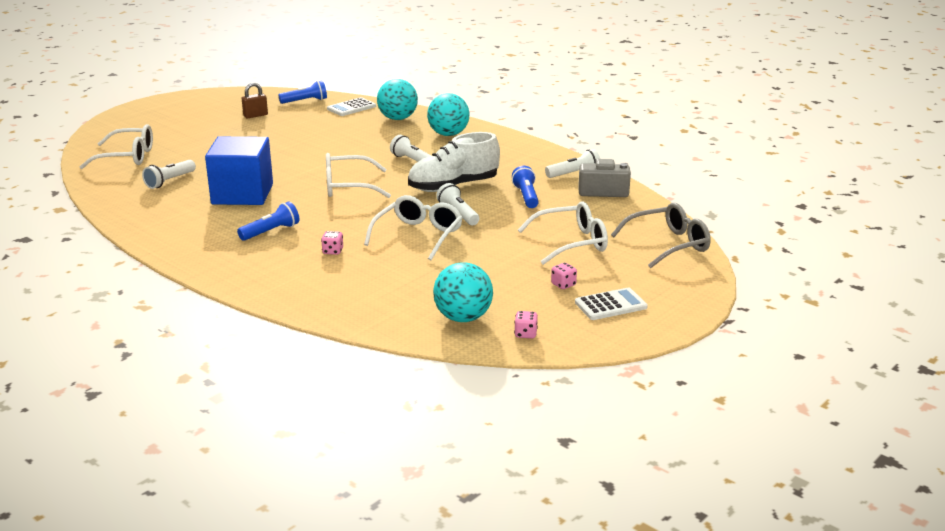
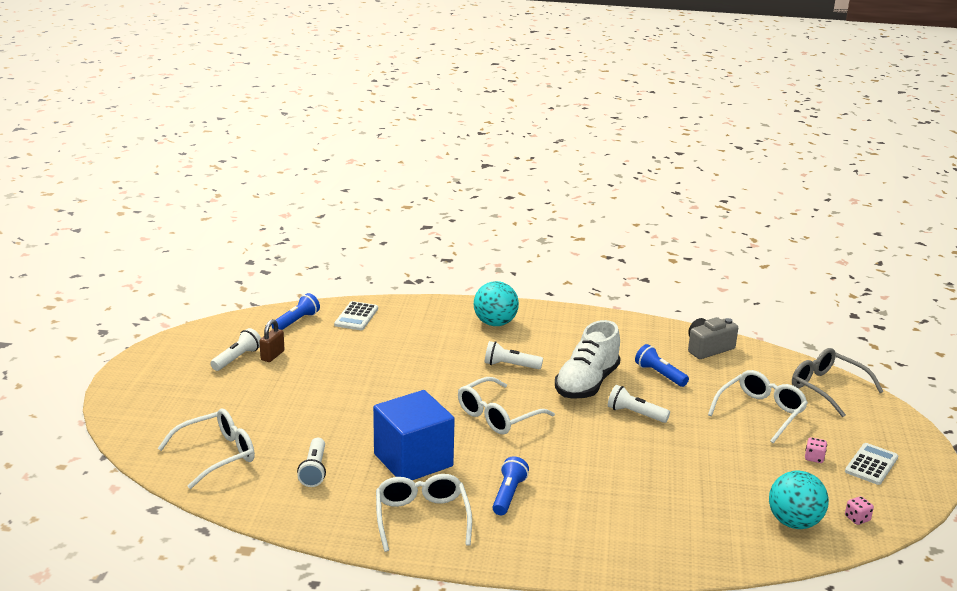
camera: 35 degrees left, 0 degrees up
(333, 251) = (595, 495): pink dice -> none
(398, 118) = (421, 317): turquoise ball -> none
(418, 235) = (638, 450): white glasses -> white glasses (422, 518)
(574, 174) = (661, 336): white flashlight -> white flashlight (237, 358)
(668, 244) = (827, 388): grey glasses -> grey glasses turned 75 degrees counterclockwise

